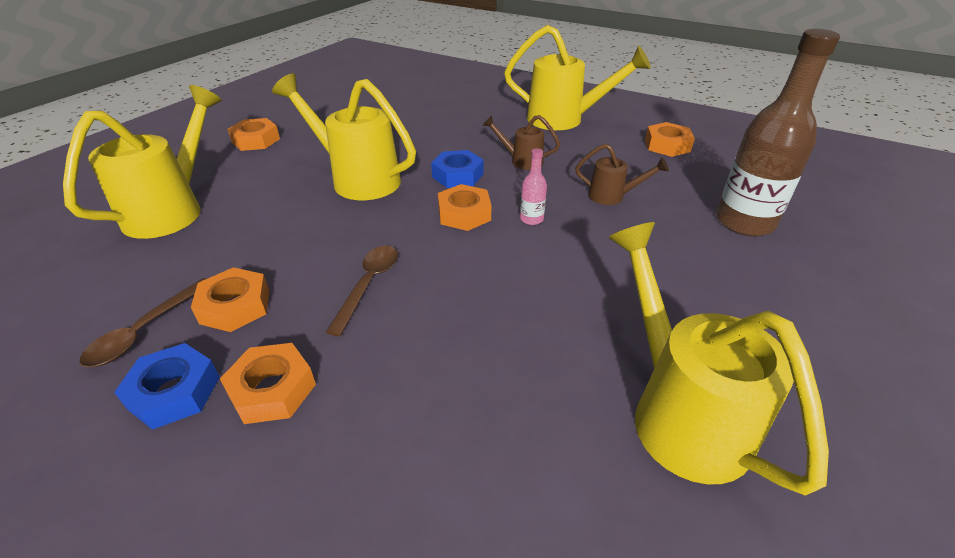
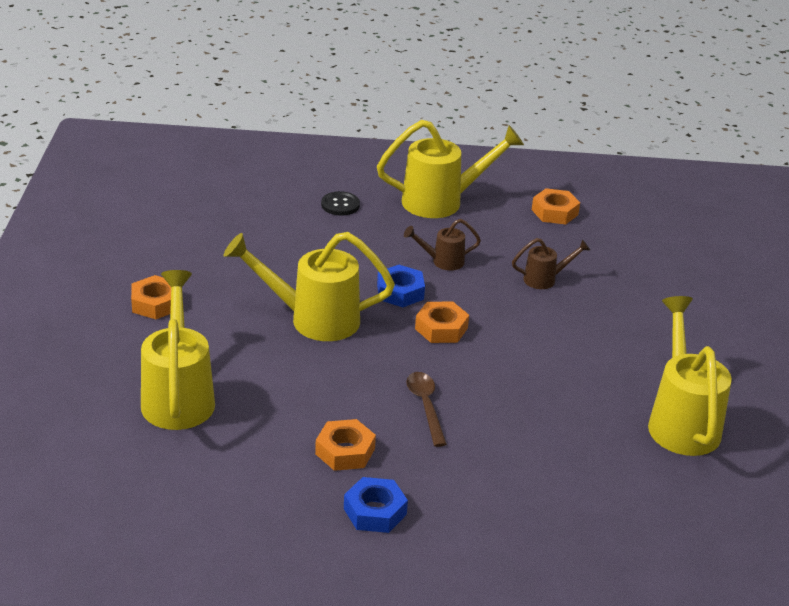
camera: 30 degrees left, 5 degrees down
(145, 331) = (300, 487): brown spoon -> none
(272, 390) = (437, 489): orange nut -> none
(475, 107) = (340, 205): none -> black button
(531, 219) = (498, 318): pink bottle -> none
(678, 410) = (681, 421): yellow watering can -> yellow watering can turned 45 degrees clockwise
(744, 222) = (655, 277): brown bottle -> none

